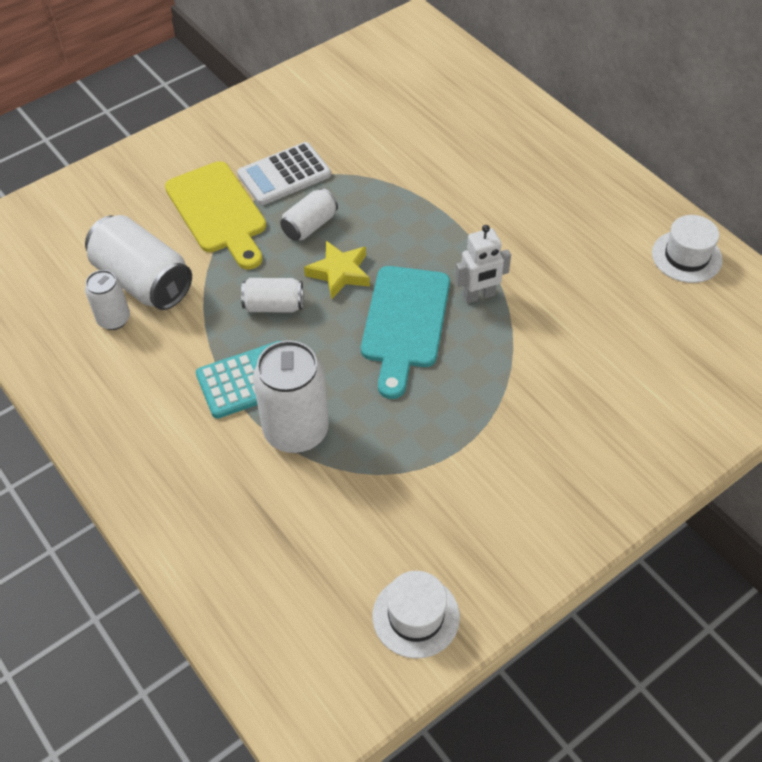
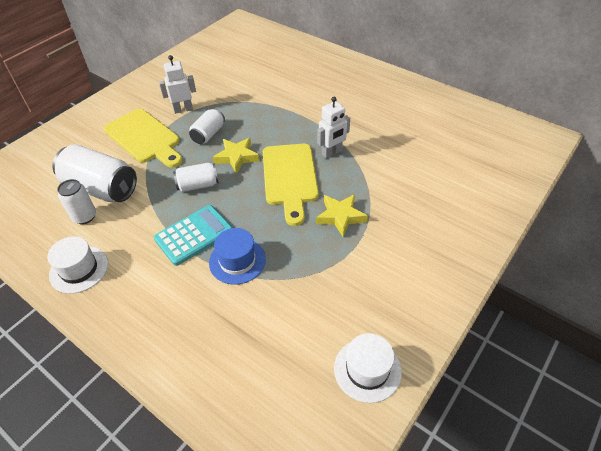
camera: 15 degrees left, 5 degrees down
(284, 175) = (183, 109): white calculator -> white robot
(296, 431) = (237, 261): white can -> blue hat
(404, 323) = (289, 178): turquoise cutting board -> yellow cutting board
(456, 400) = (340, 217): none -> yellow star
(686, 256) = (447, 108): white hat -> white hat (79, 269)

